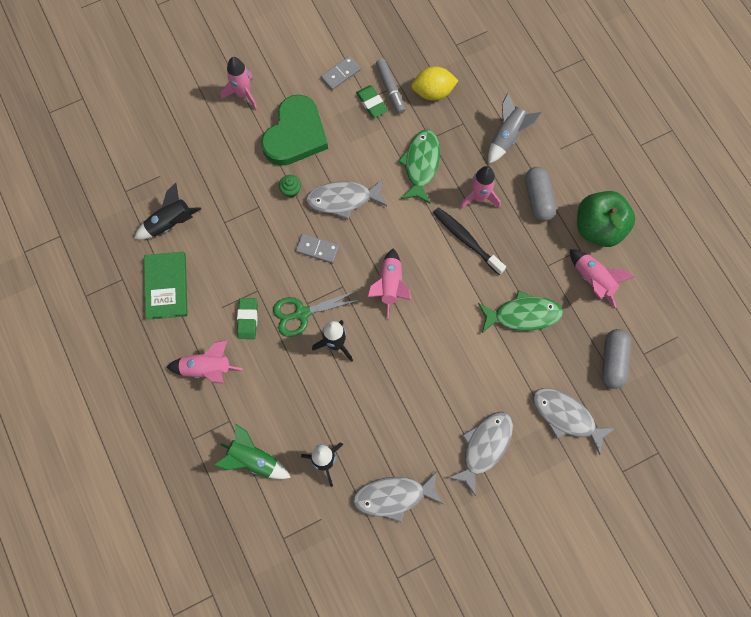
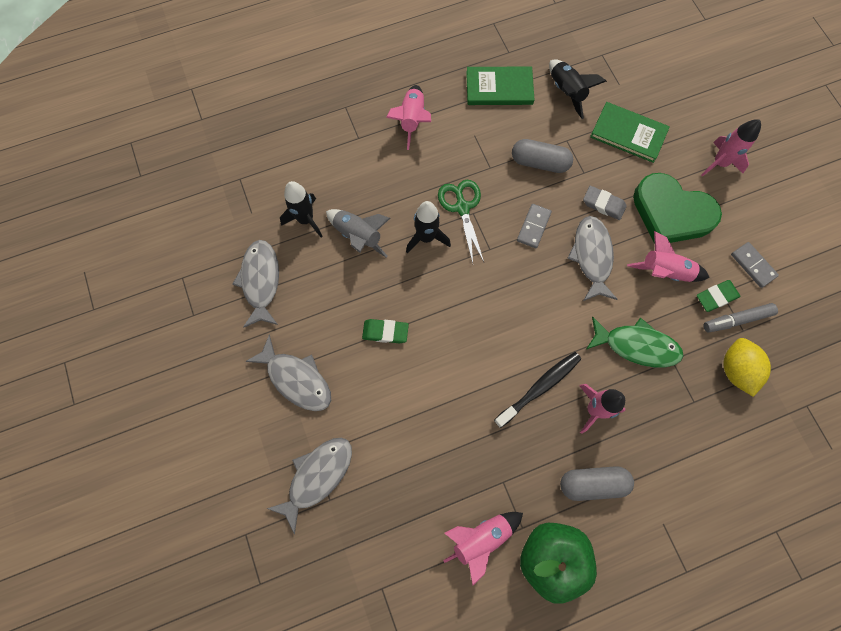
camera: 95 degrees right, 0 degrees up
(215, 168) = (628, 134): none -> green book
(247, 319) = (459, 157): green eraser -> green eraser (385, 332)
(253, 460) = (317, 157): green rocket -> none
(291, 190) = (603, 204): green cupcake -> grey eraser
(390, 286) = (487, 297): pink rocket -> pink rocket (664, 271)
(507, 136) = (678, 455): grey rocket -> grey rocket (358, 236)
(523, 315) = (443, 443): green fish -> none
(613, 361) = (376, 546): grey capsule -> grey capsule (539, 162)

